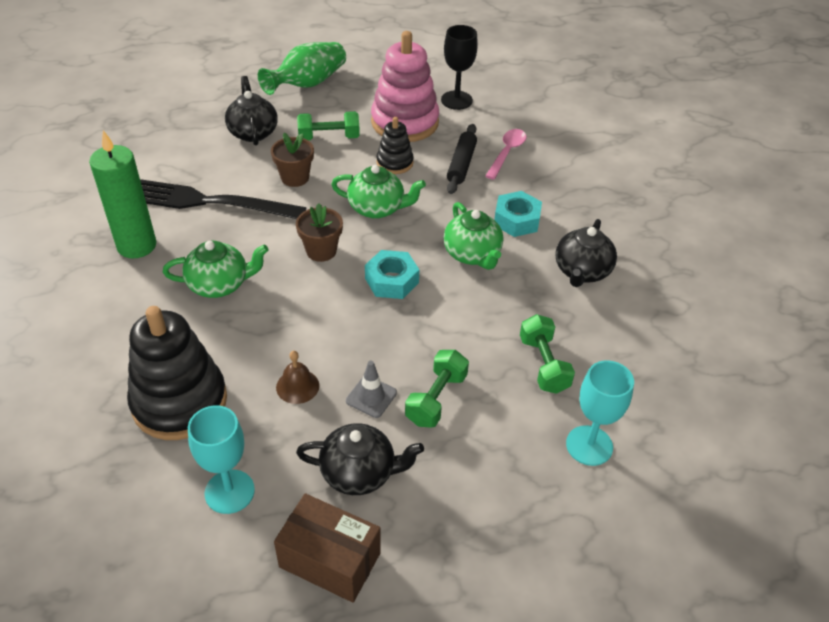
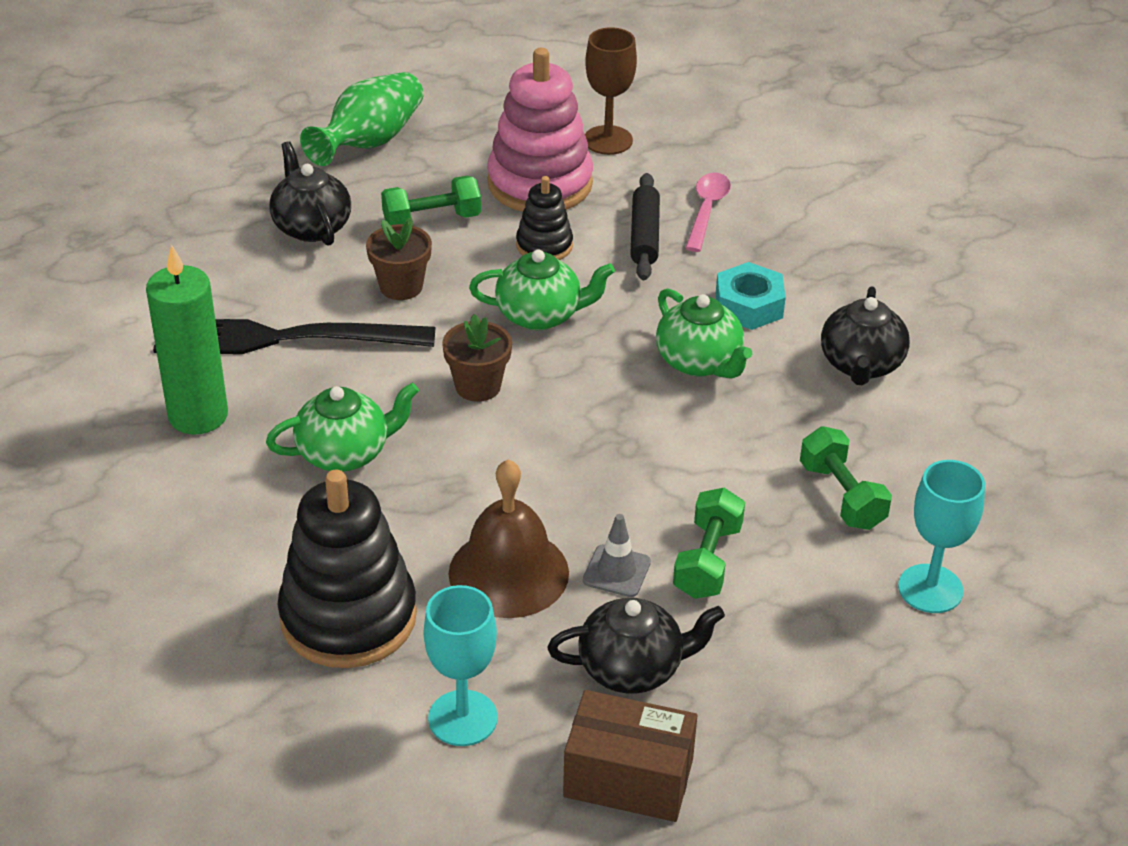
camera: 10 degrees left, 5 degrees down
(297, 386) = (508, 572): brown bell -> brown bell, size x1.94
(391, 280) = (594, 414): turquoise nut -> none
(456, 100) = (608, 140): black goblet -> brown goblet

